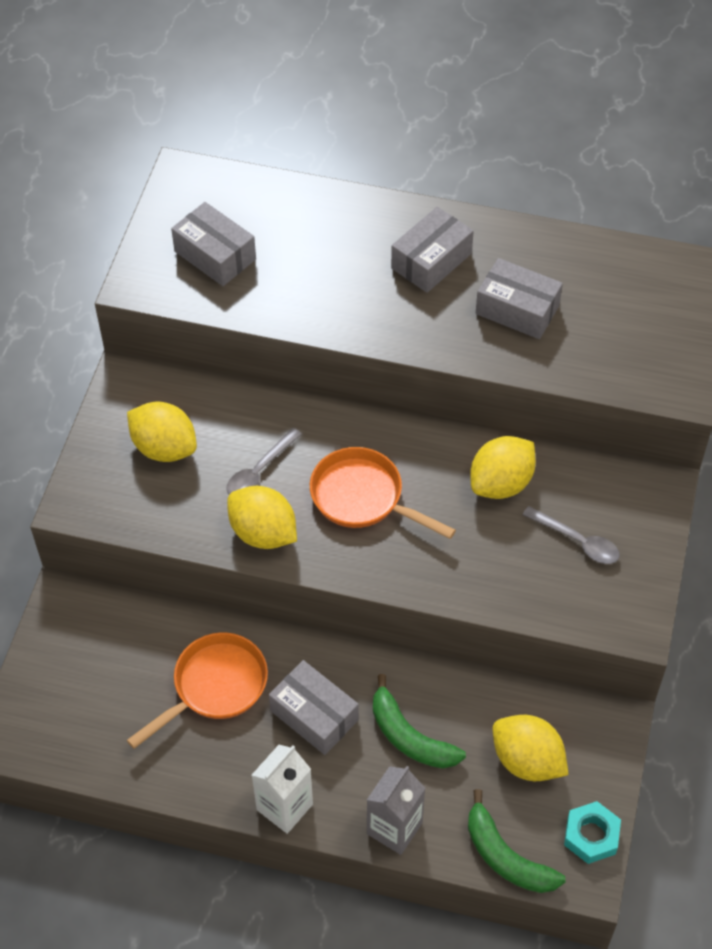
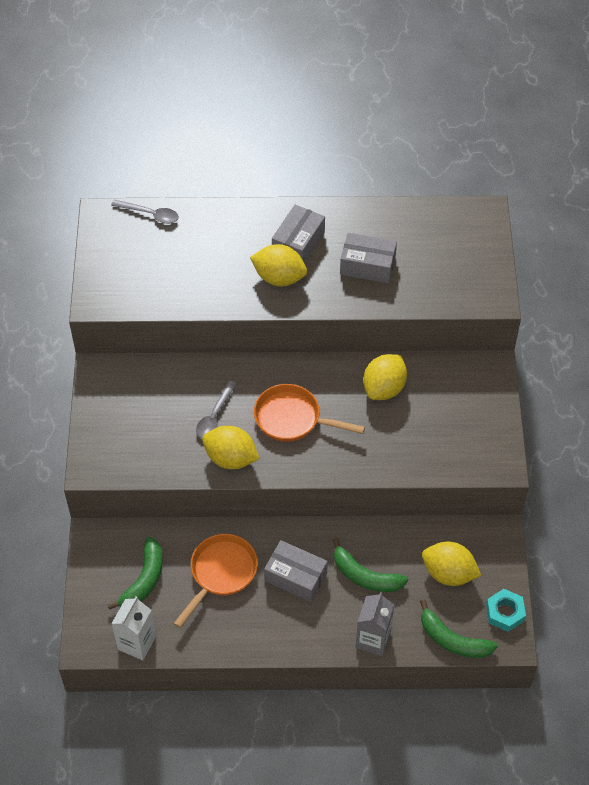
camera: 15 degrees left, 0 degrees up
(111, 670) = (144, 579): none -> green banana
(164, 448) = (142, 414): yellow lemon -> yellow lemon (279, 278)
(215, 255) = (144, 269): grey box -> none
(284, 807) = (294, 643): white carton -> white carton (137, 643)
(577, 541) = (447, 416): grey spoon -> grey spoon (150, 214)

